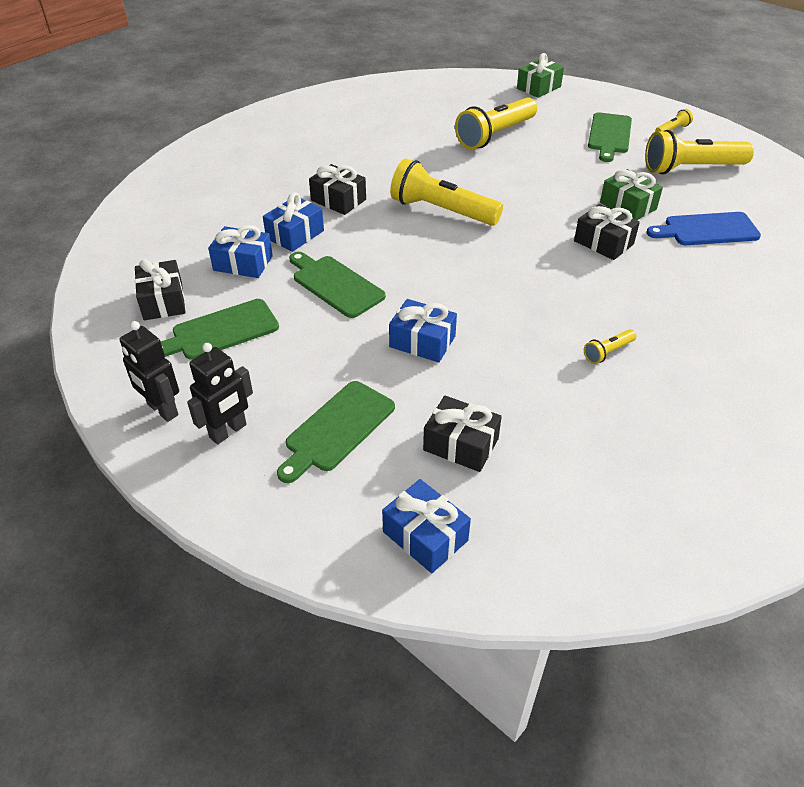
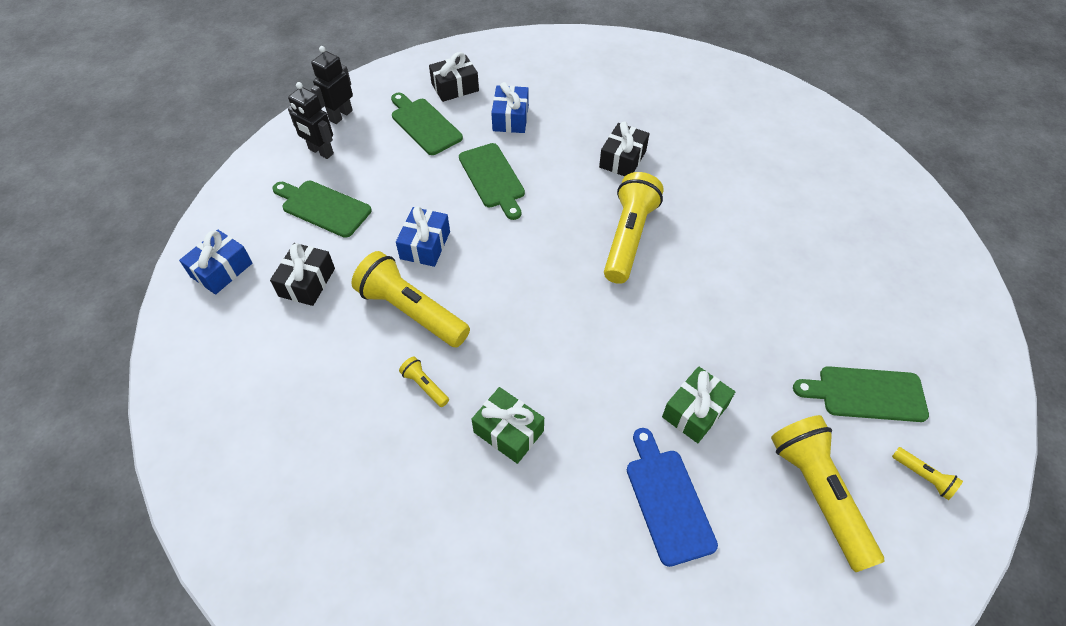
camera: 80 degrees right, 10 degrees up
(295, 234) = (559, 141): blue gift -> none
(335, 284) = (492, 178): green cutting board -> green cutting board turned 120 degrees clockwise
(495, 135) = (806, 270): yellow flashlight -> yellow flashlight (411, 311)
(538, 87) = (962, 309): green gift -> green gift (508, 431)
(603, 242) = (609, 384): black gift -> none

